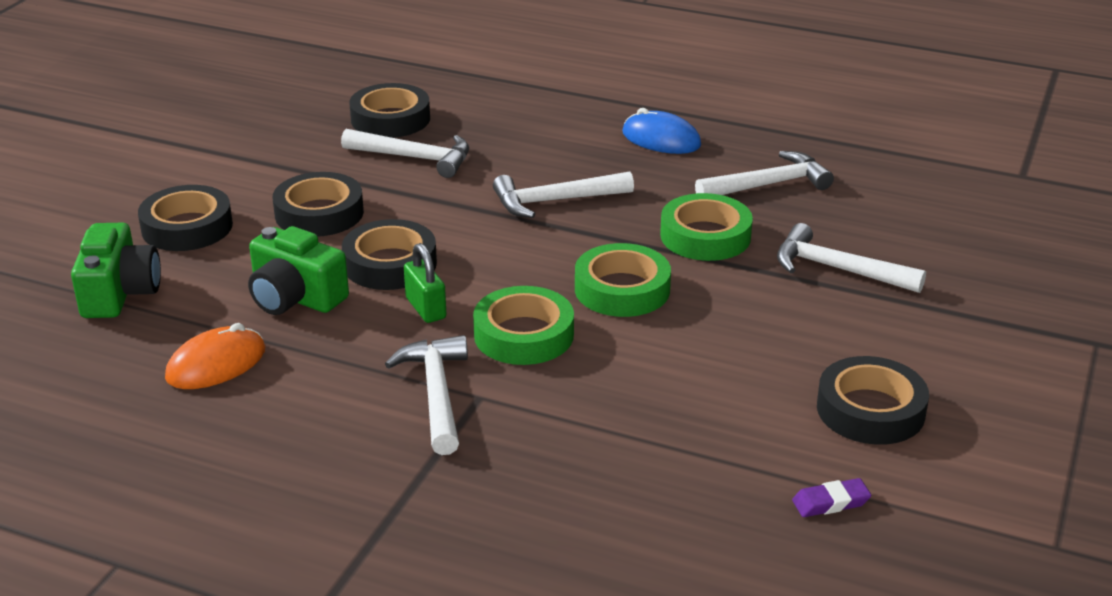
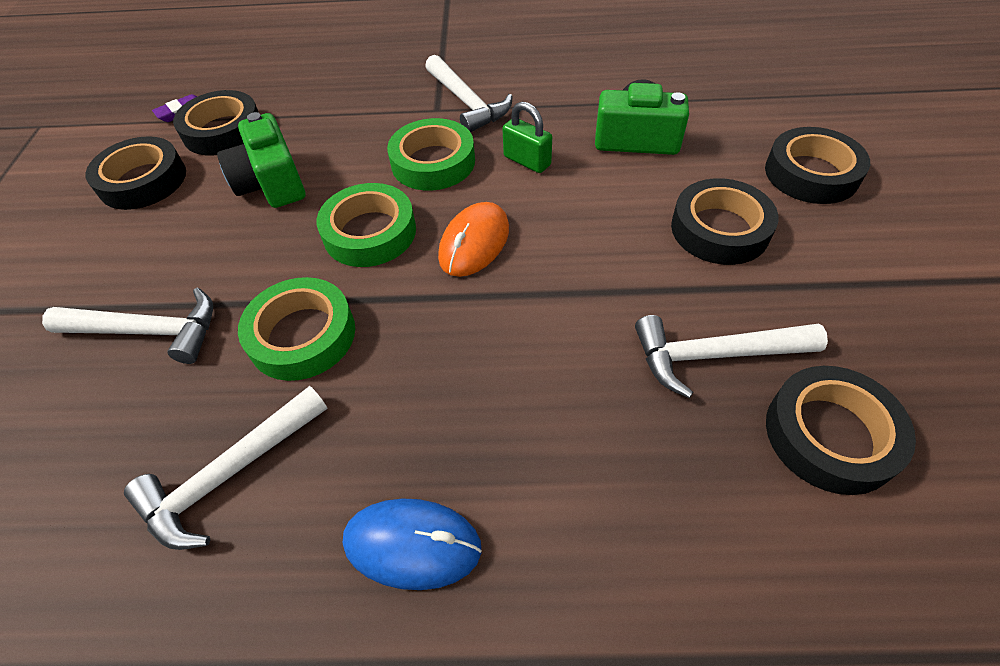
camera: 160 degrees right, 20 degrees up
(119, 293) = (767, 103): green camera -> green camera (272, 183)
(216, 364) = (630, 79): orange mouse -> orange mouse (474, 243)
(390, 264) = (595, 193): black tape -> black tape (223, 130)
(555, 201) = (495, 335): white hammer -> none

